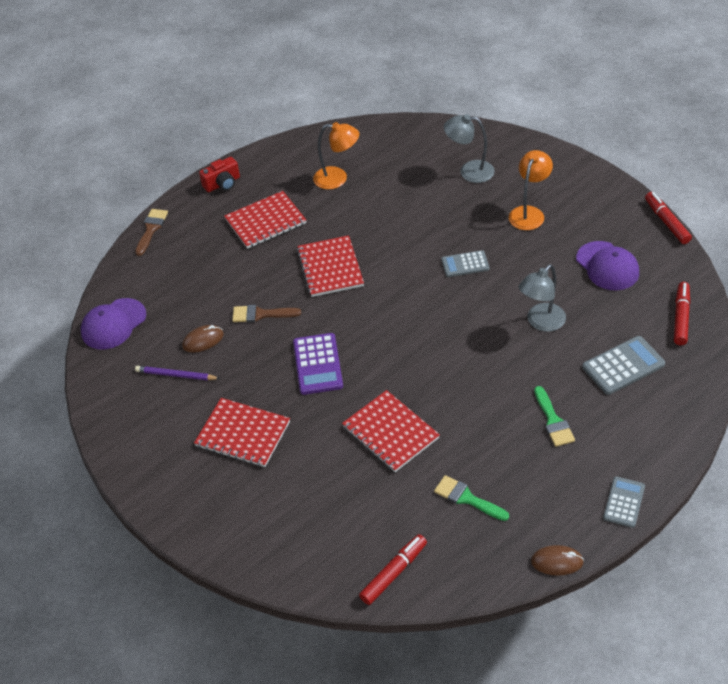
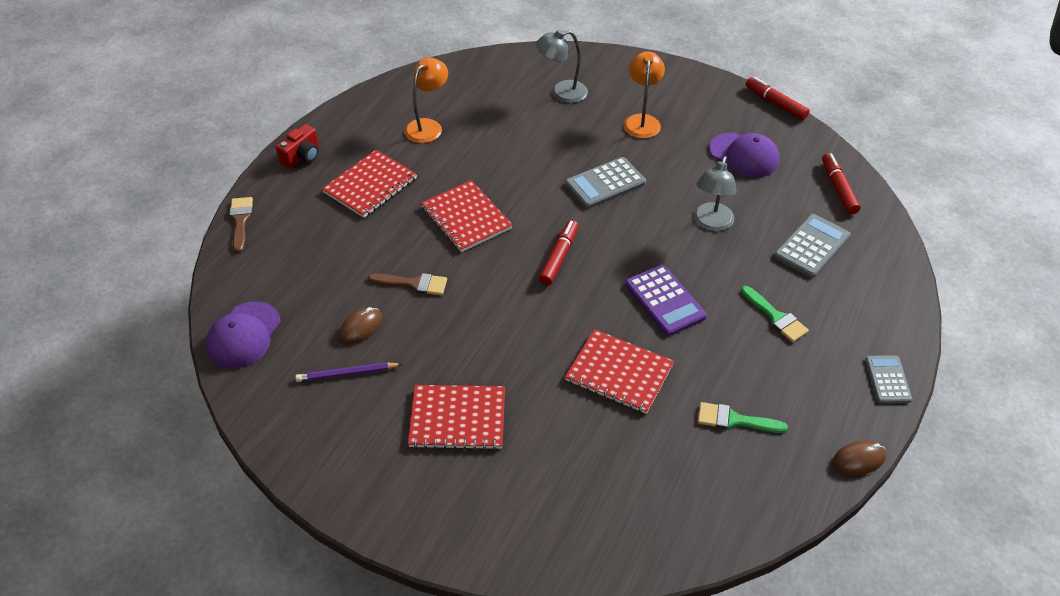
camera: 25 degrees left, 0 degrees up
(261, 314) = (413, 284): brown brush -> brown brush turned 150 degrees counterclockwise
(318, 364) = (504, 321): purple calculator -> purple calculator (665, 300)
(337, 178) = (428, 126): orange lamp -> orange lamp turned 45 degrees counterclockwise
(394, 573) = (702, 523): red marker -> red marker (559, 257)
(465, 264) = (605, 184): grey calculator -> grey calculator, size x1.51

